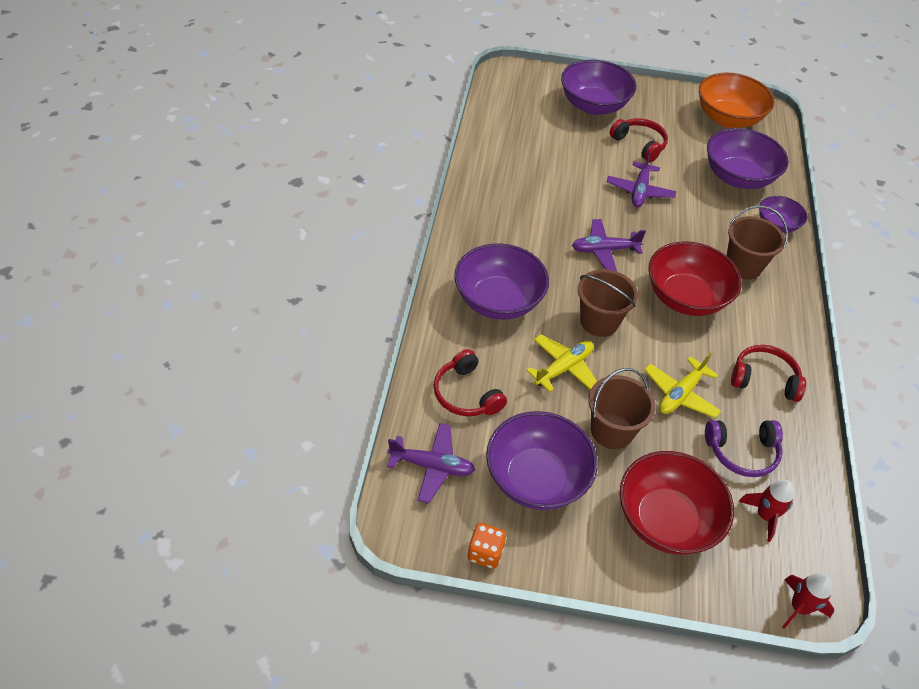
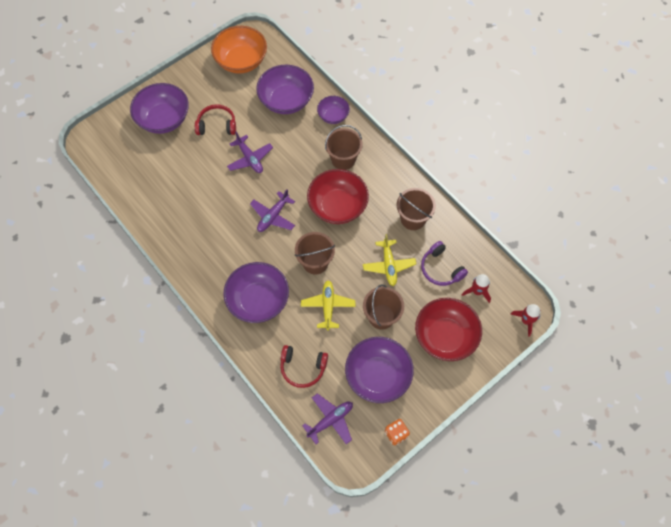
camera: 45 degrees left, 15 degrees up
(742, 452) = (440, 269): purple headphones -> purple headphones turned 105 degrees clockwise
(764, 379) = (413, 219): red headphones -> brown bucket

